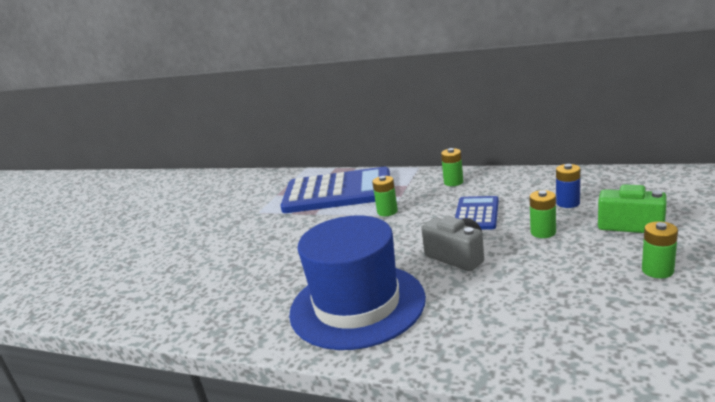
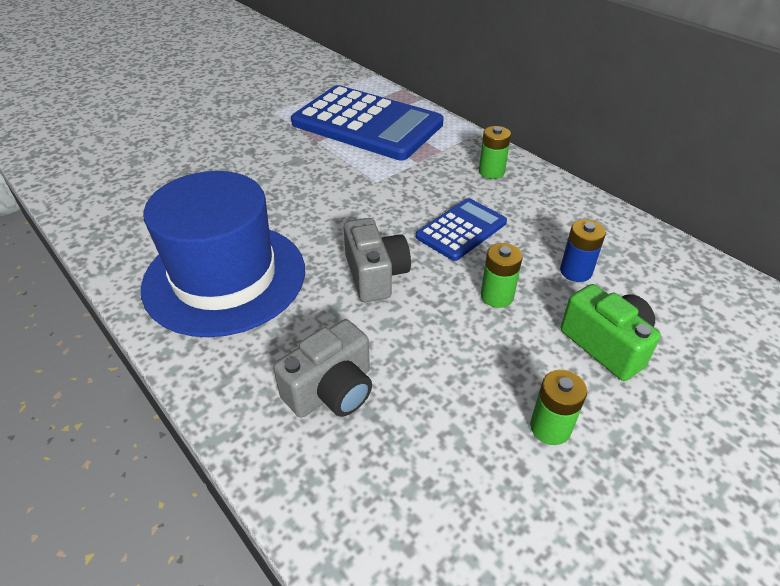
camera: 25 degrees right, 20 degrees up
(387, 212) = (381, 176): green battery -> none
(516, 319) = (331, 390): none -> grey camera

